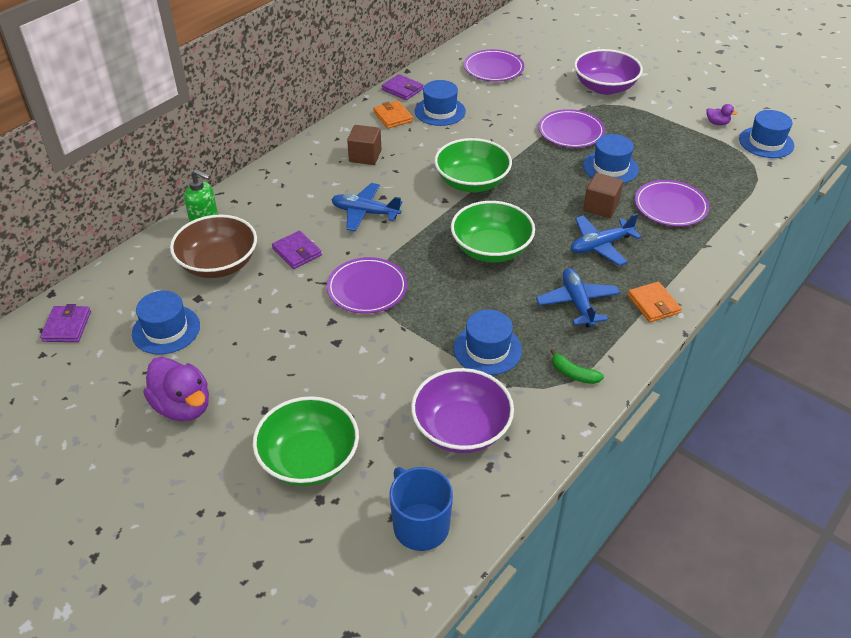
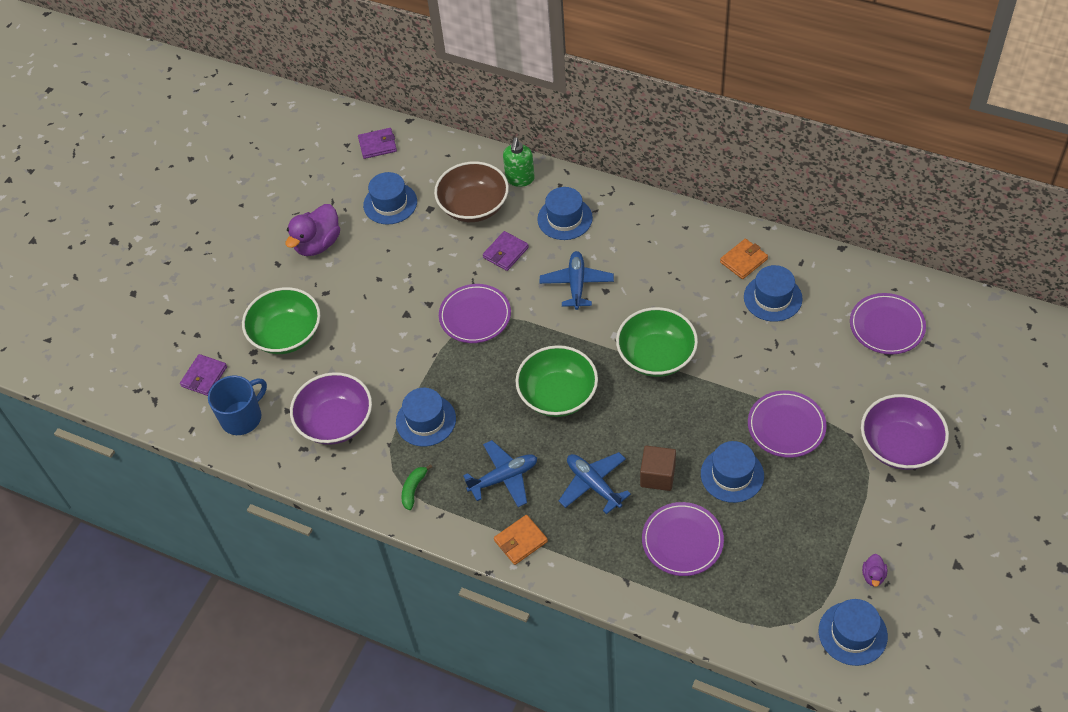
camera: 80 degrees right, 10 degrees up
(279, 205) = (565, 218): none -> blue hat
(365, 156) = (665, 258): brown cube -> none
(402, 89) = (800, 254): purple wallet -> purple wallet (204, 376)

